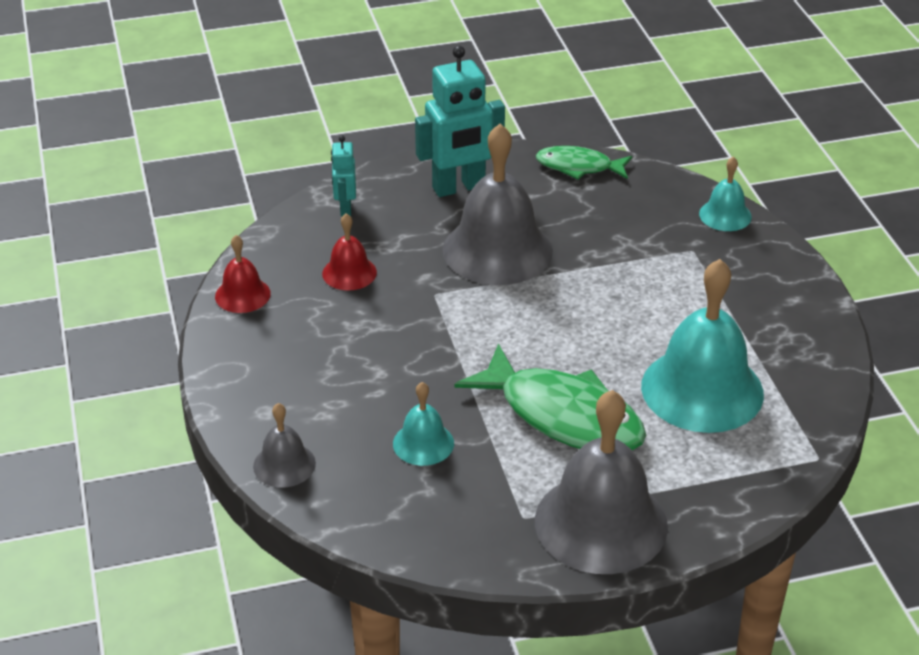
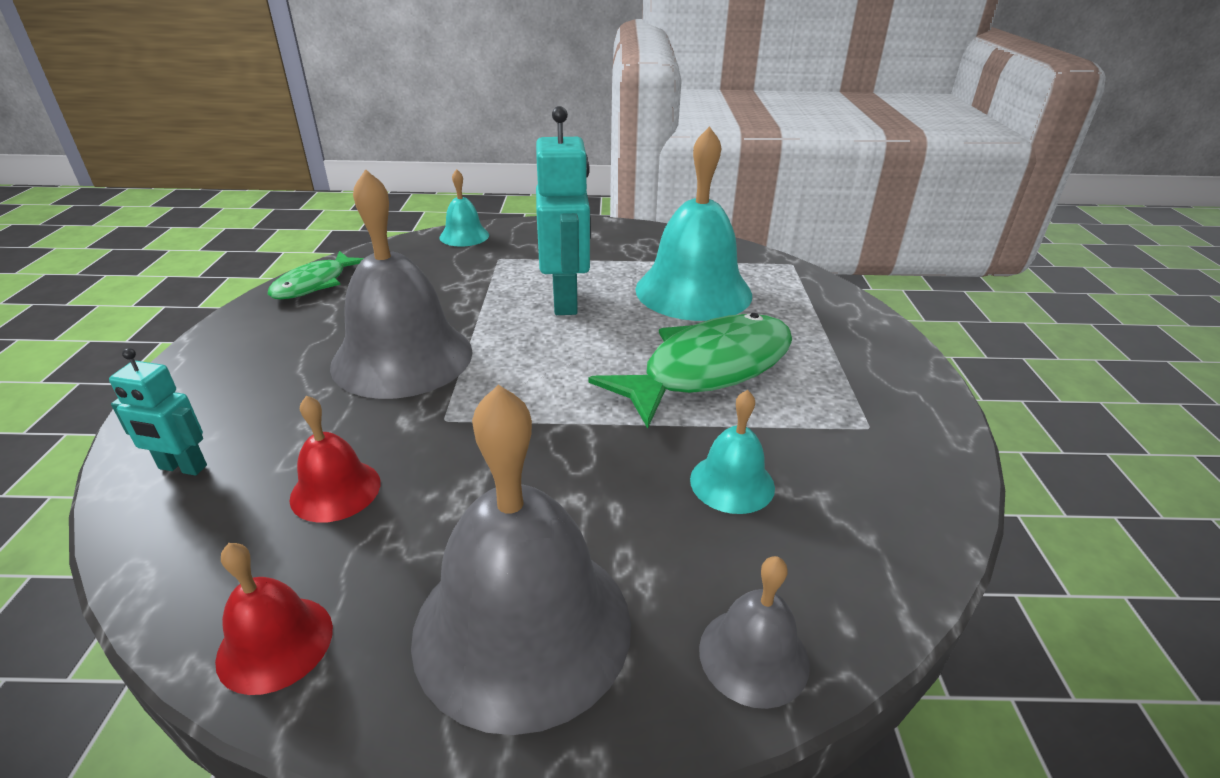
camera: 75 degrees left, 5 degrees down
(459, 188) = (257, 362): turquoise robot -> turquoise robot (565, 301)
(601, 523) = (875, 379): grey bell -> grey bell (522, 626)

